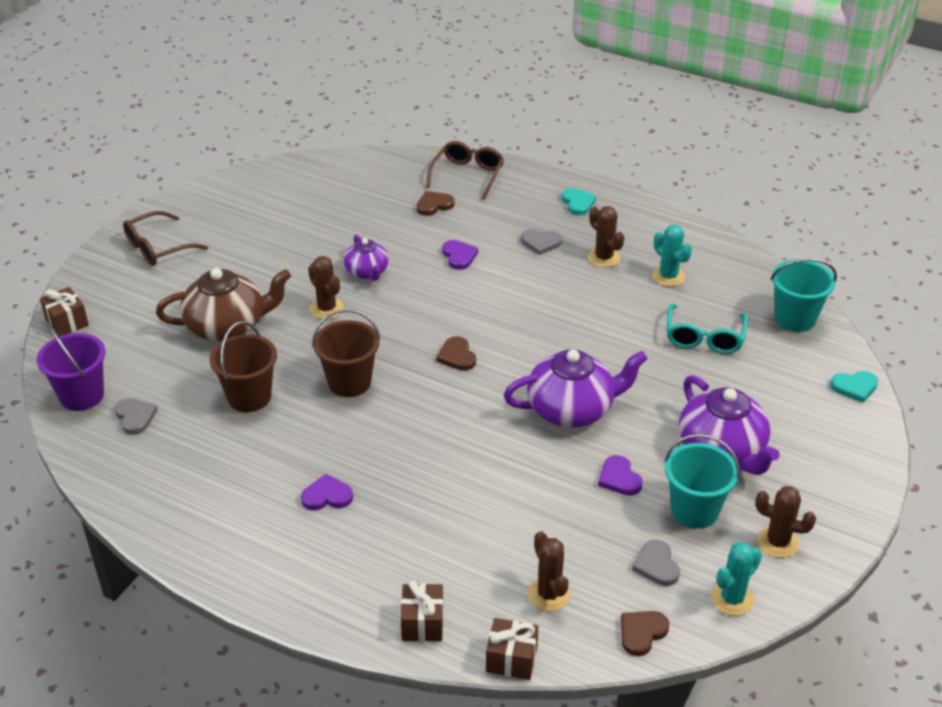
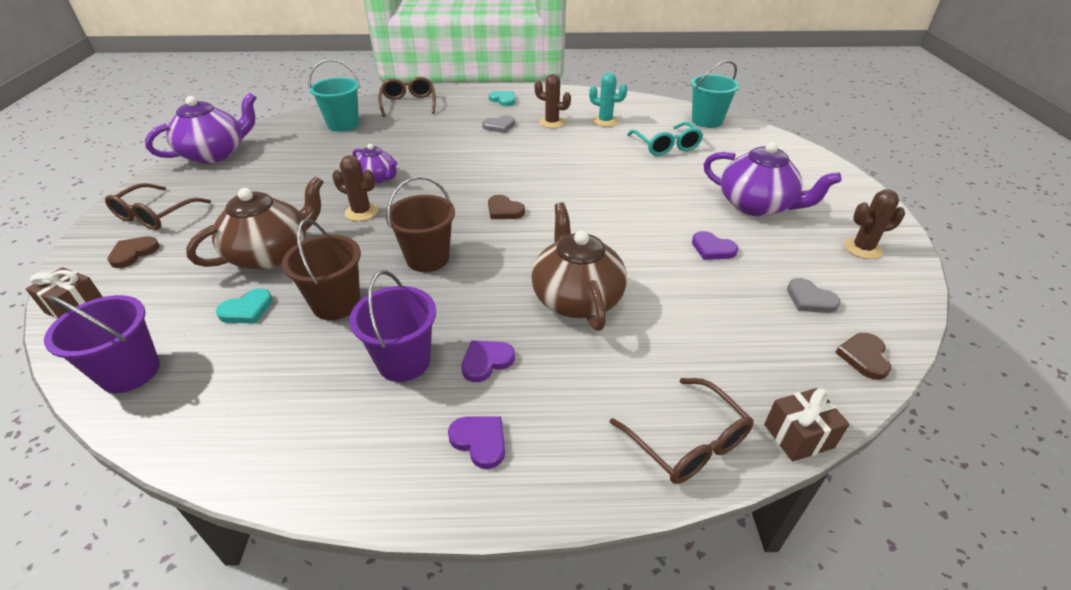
camera: 30 degrees left, 0 degrees up
(135, 417) = (214, 369): grey heart -> none
(267, 469) = (404, 361): none -> purple bucket
(422, 623) = (688, 442): brown gift -> brown glasses
(434, 205) = (398, 125): brown heart -> brown heart (133, 253)
(444, 473) = (576, 298): none -> brown teapot
(459, 256) = (445, 149): purple heart -> purple heart (480, 441)
(549, 594) = (762, 360): brown cactus -> none
(572, 409) = (628, 216): purple teapot -> purple teapot (215, 154)
(694, 510) = (787, 250): turquoise bucket -> turquoise bucket (343, 124)
(732, 599) = (887, 300): turquoise cactus -> none
(854, 387) = (785, 144): turquoise heart -> turquoise heart (247, 309)

